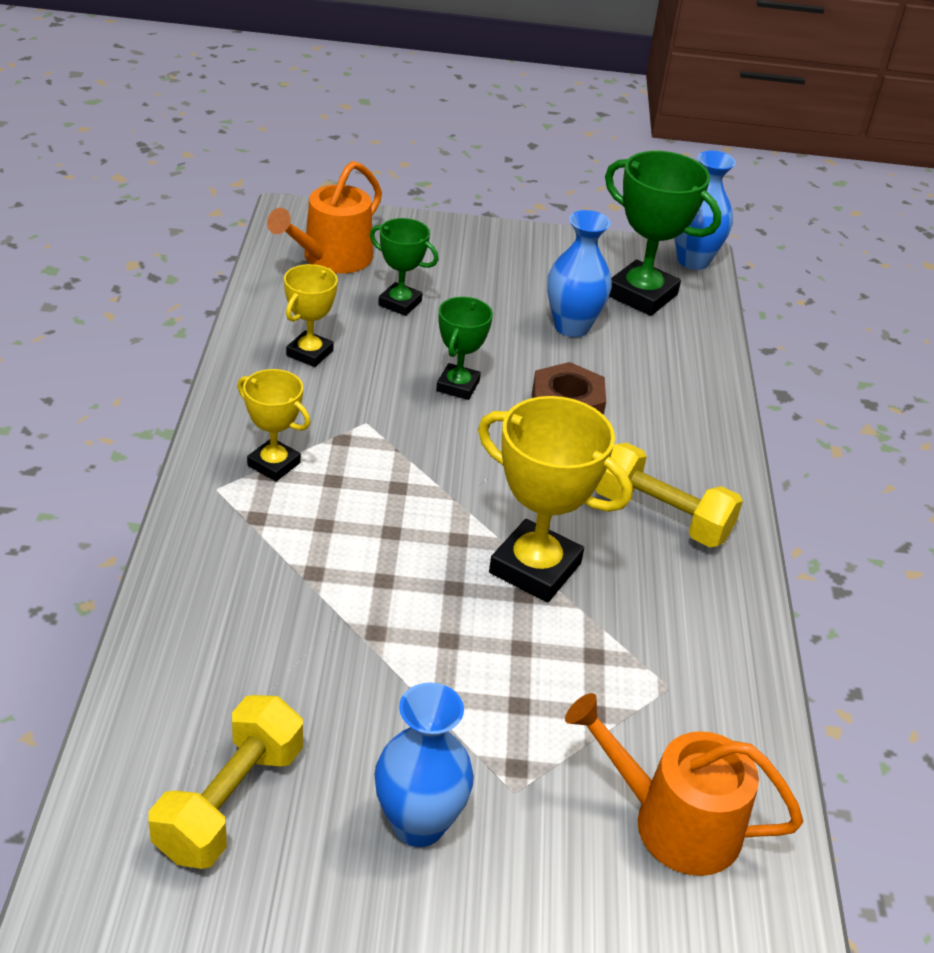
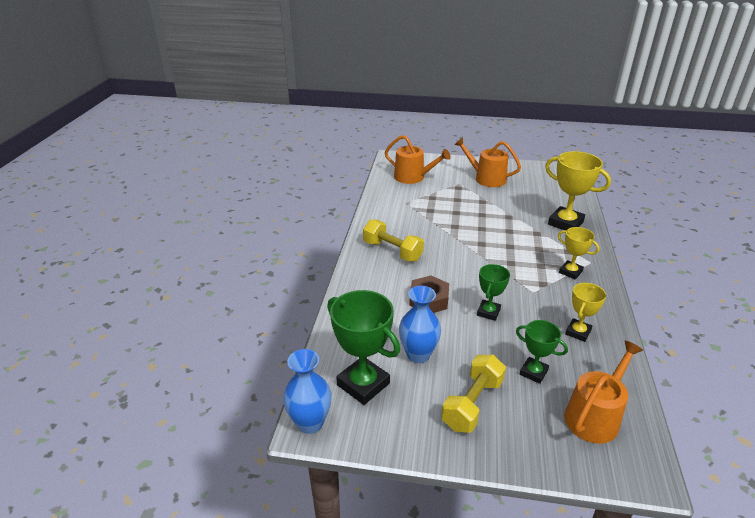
camera: 170 degrees left, 5 degrees down
(230, 801) = (541, 183): yellow dumbbell -> yellow dumbbell (472, 404)
(418, 824) = (486, 178): blue vase -> orange watering can
(535, 568) = (450, 234): yellow trophy -> yellow trophy (565, 223)

